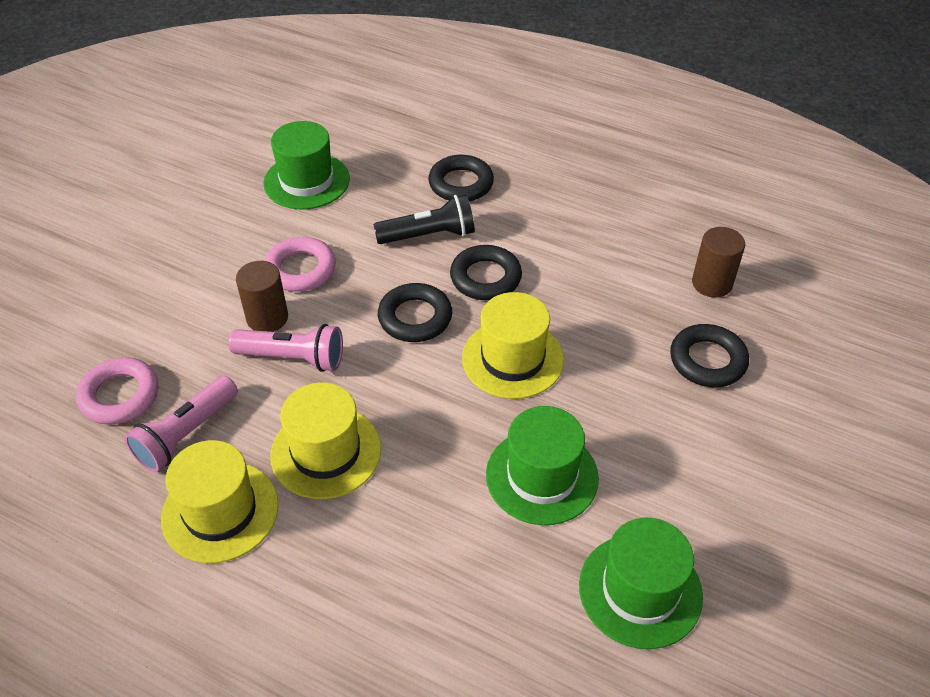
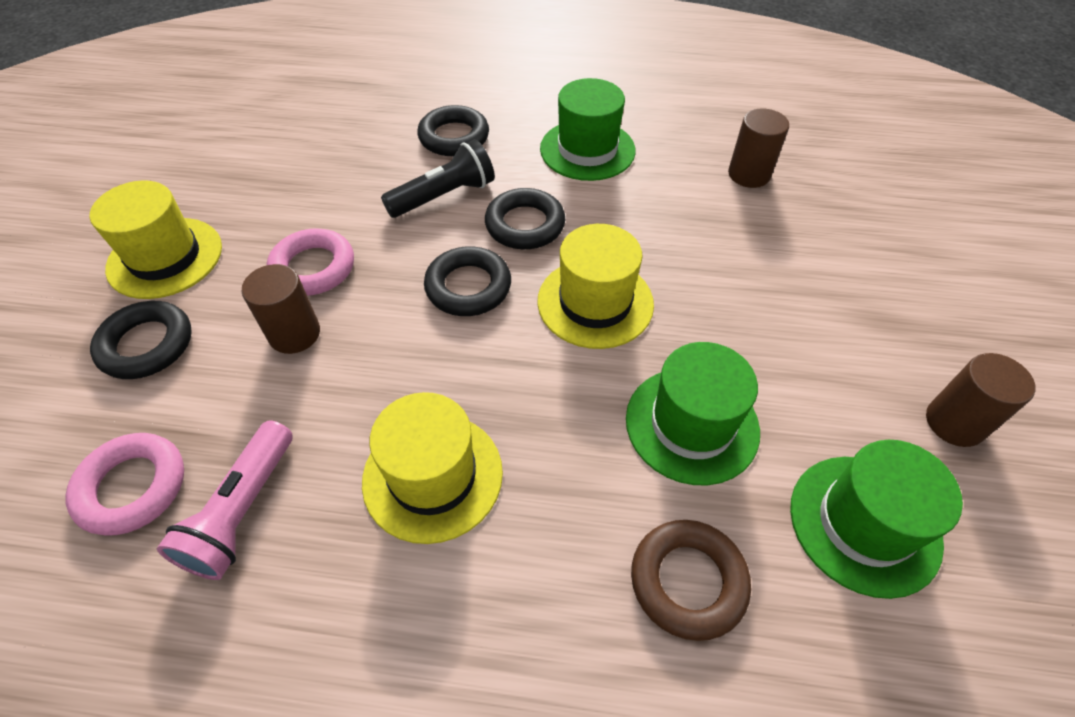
camera: 20 degrees left, 5 degrees up
(220, 511) = (327, 602): yellow hat -> yellow hat (165, 257)
(293, 358) = (345, 372): pink flashlight -> none
(306, 181) = (282, 172): green hat -> green hat (587, 150)
(478, 583) = (688, 581): none -> brown ring
(707, 360) = (788, 250): black ring -> black ring (147, 345)
(768, 543) = (954, 422): none -> brown cylinder

